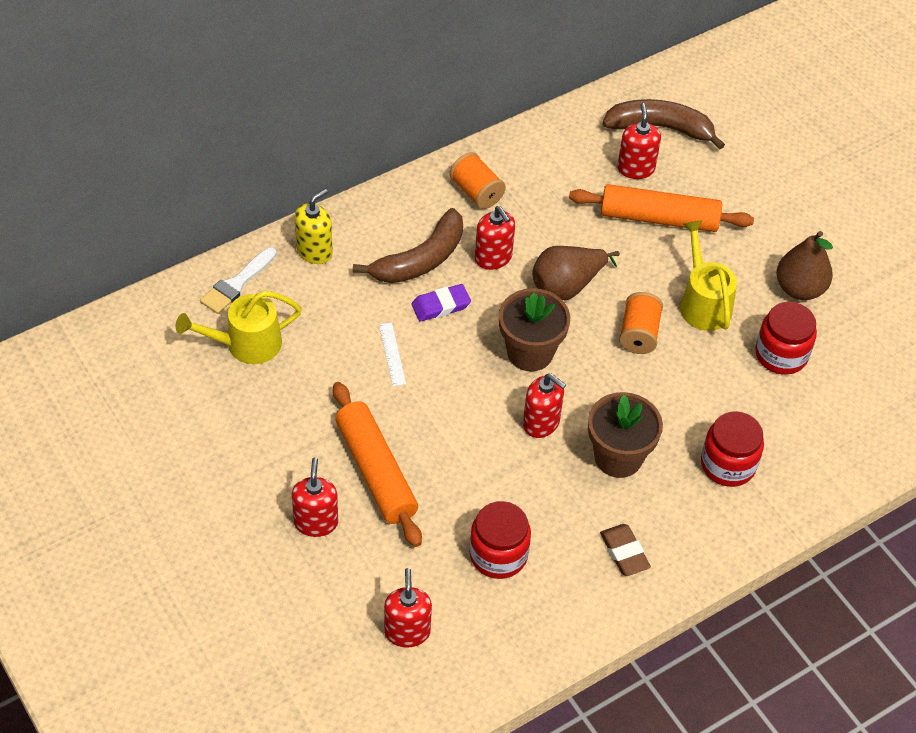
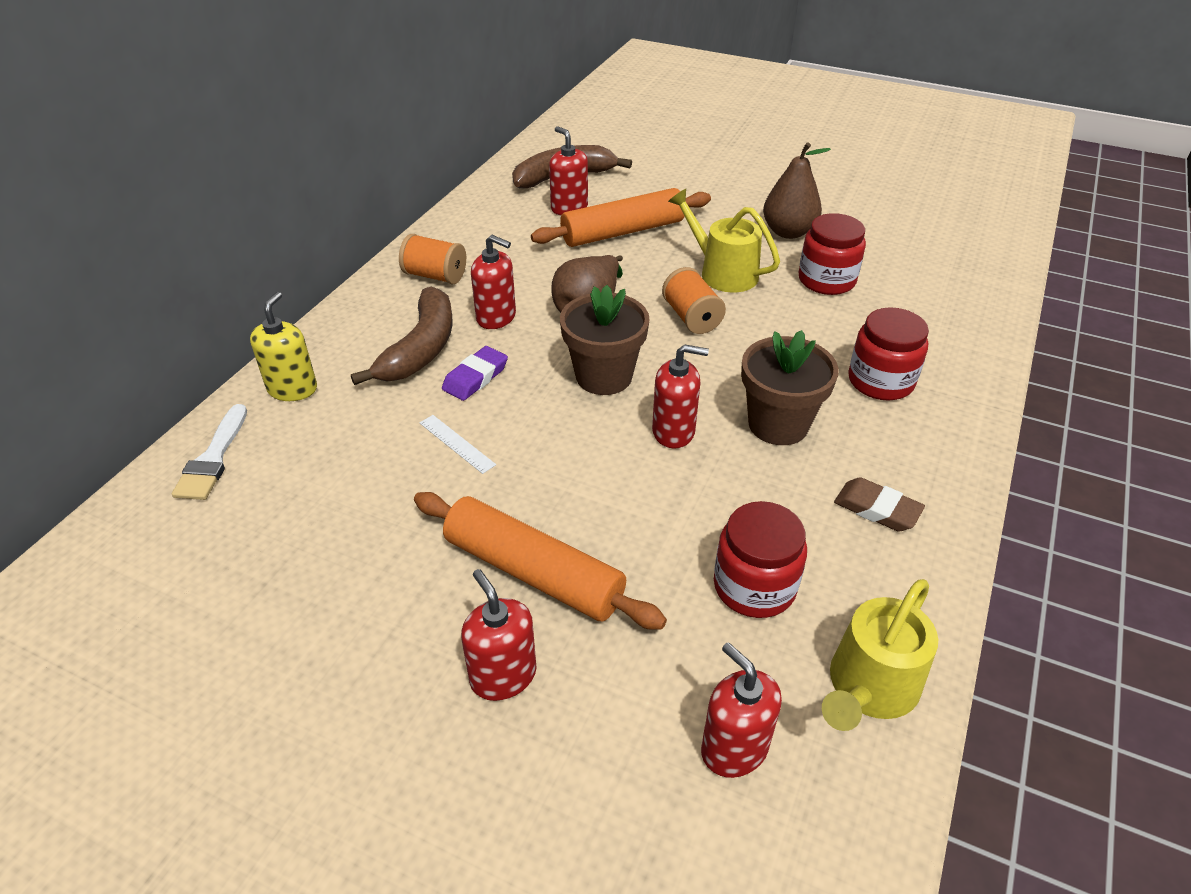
camera: 30 degrees left, 10 degrees down
(246, 344) = (265, 514): yellow watering can -> yellow watering can (869, 687)

